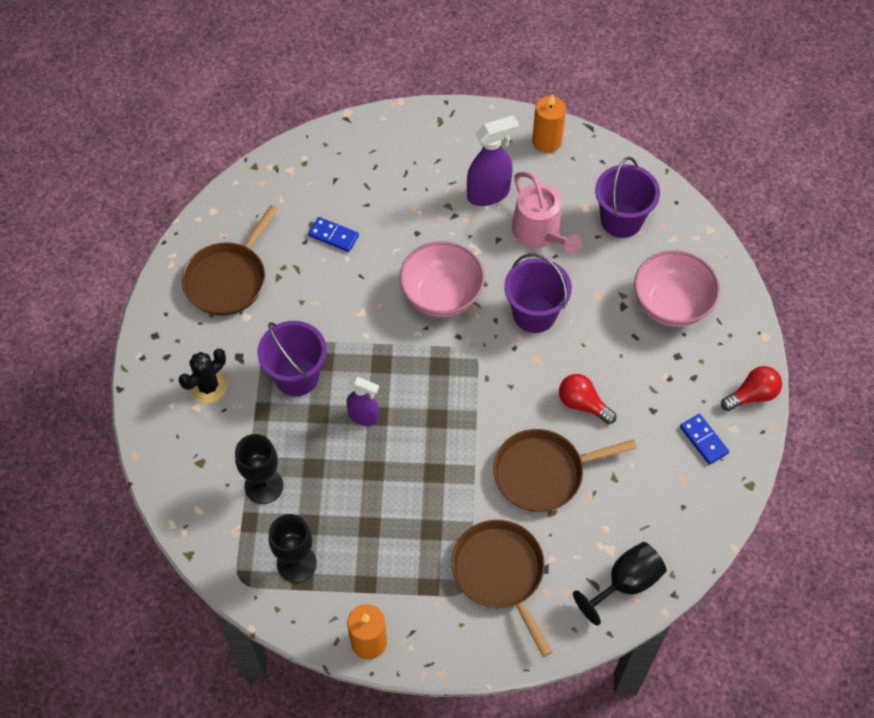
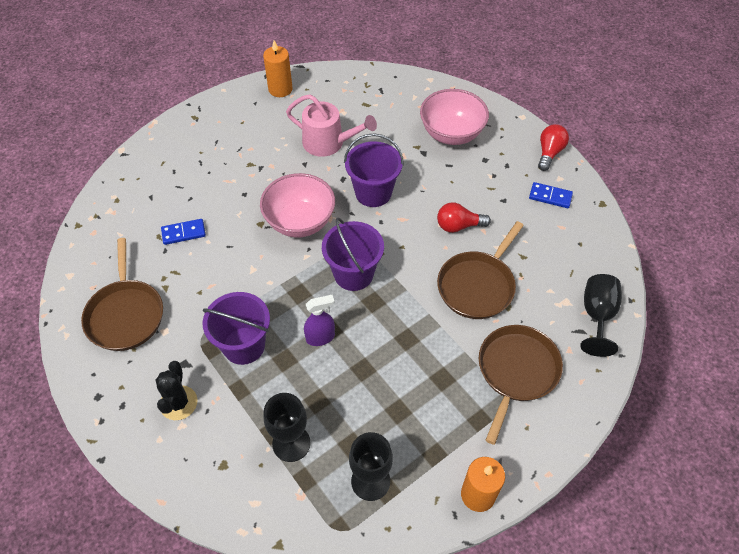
camera: 40 degrees left, 5 degrees down
(489, 193) = (271, 140): purple spray bottle -> none
(500, 573) = (516, 371): brown pan -> brown pan turned 90 degrees clockwise
(621, 220) = (372, 105): purple bucket -> purple bucket (353, 274)

